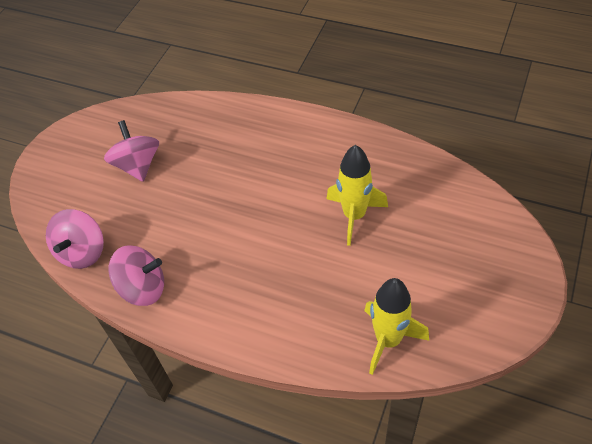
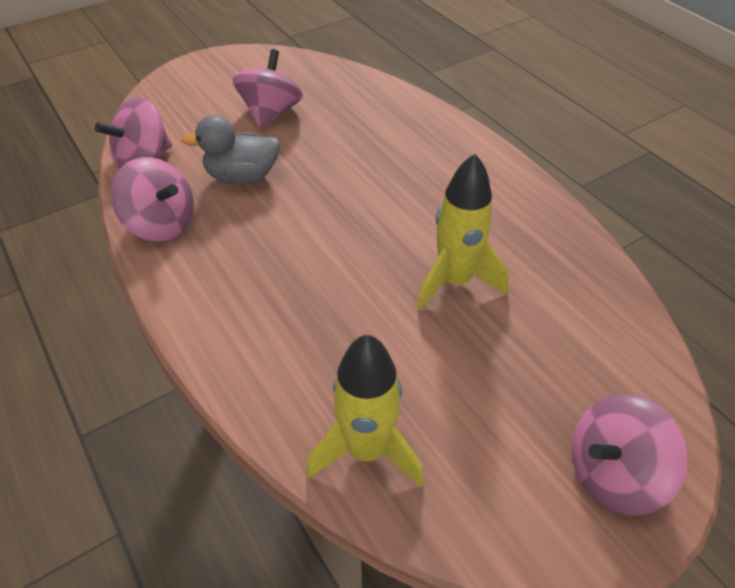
camera: 30 degrees right, 5 degrees down
(164, 223) = (242, 177): none -> grey duck
(508, 272) = (612, 473): none -> pink spinning top

